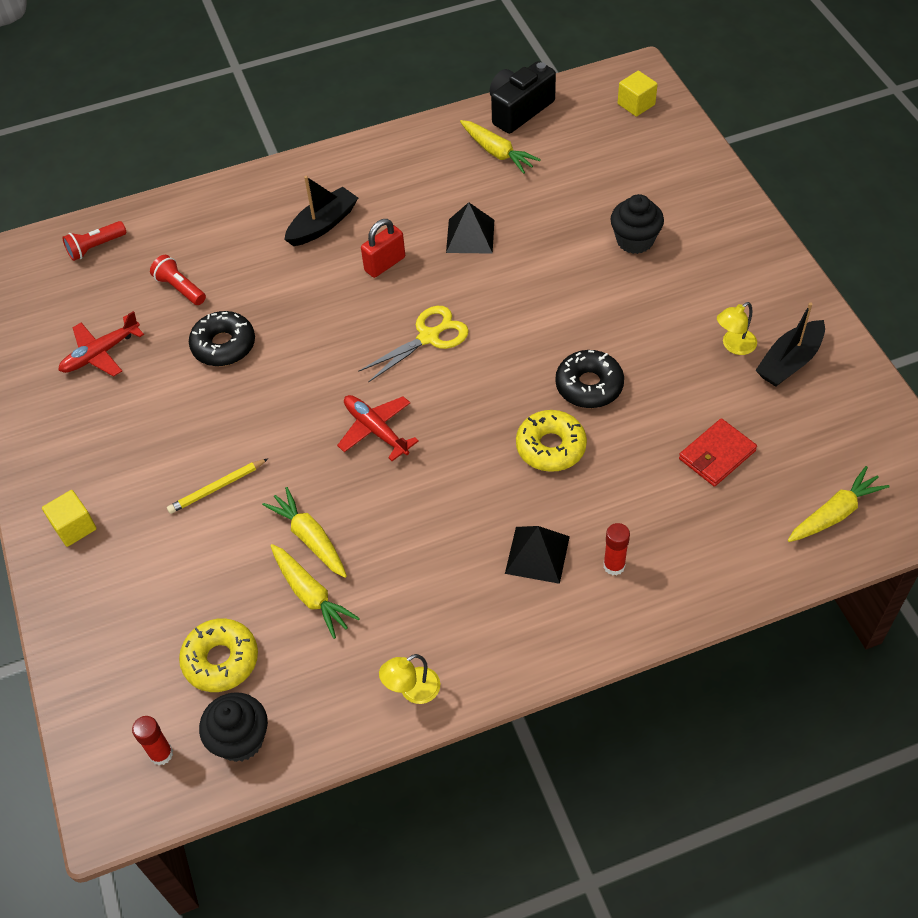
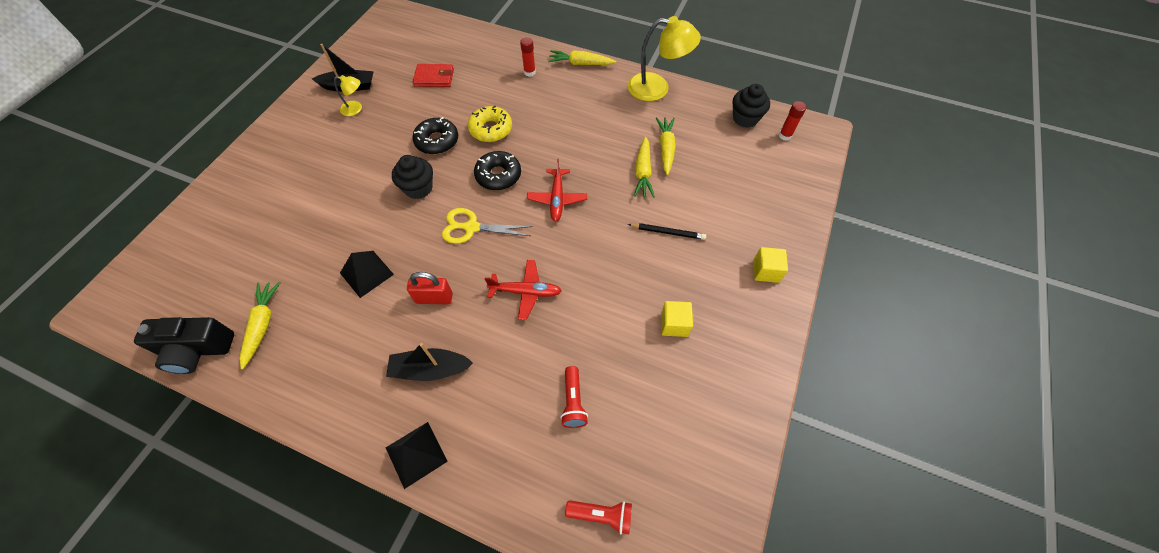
camera: 140 degrees left, 5 degrees up
(101, 353) = (670, 390): red plane -> red plane (525, 292)
(217, 488) = (668, 232): yellow pencil -> black pencil
(221, 660) = (730, 152): yellow donut -> none
(224, 345) = (586, 323): black donut -> black donut (498, 175)
(412, 690) = (657, 88): yellow lamp -> yellow lamp, size x1.96
(537, 554) = (553, 96): black pyramid -> black pyramid (416, 454)
(635, 240) = (302, 193): black cupcake -> black cupcake (418, 188)
(636, 104) = (144, 282): yellow cube -> yellow cube (674, 324)
(834, 514) = (429, 32): yellow carrot -> yellow carrot (581, 64)

